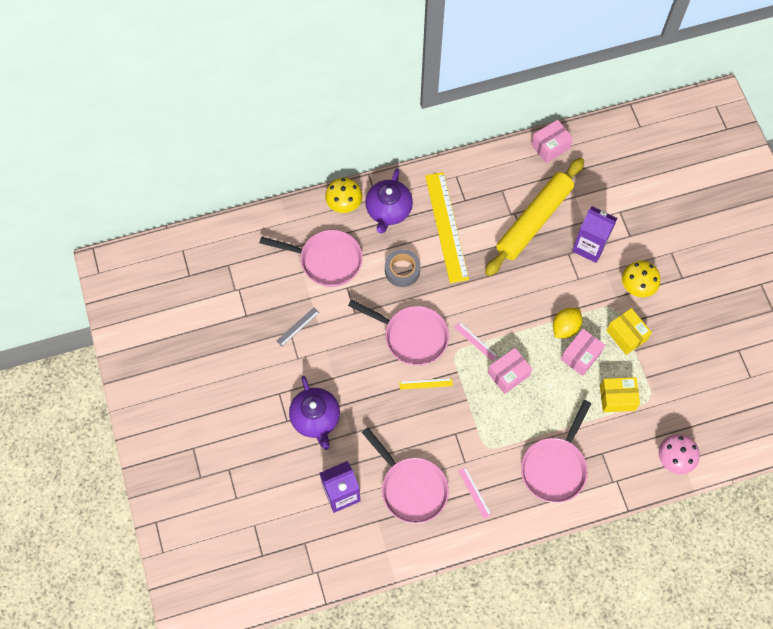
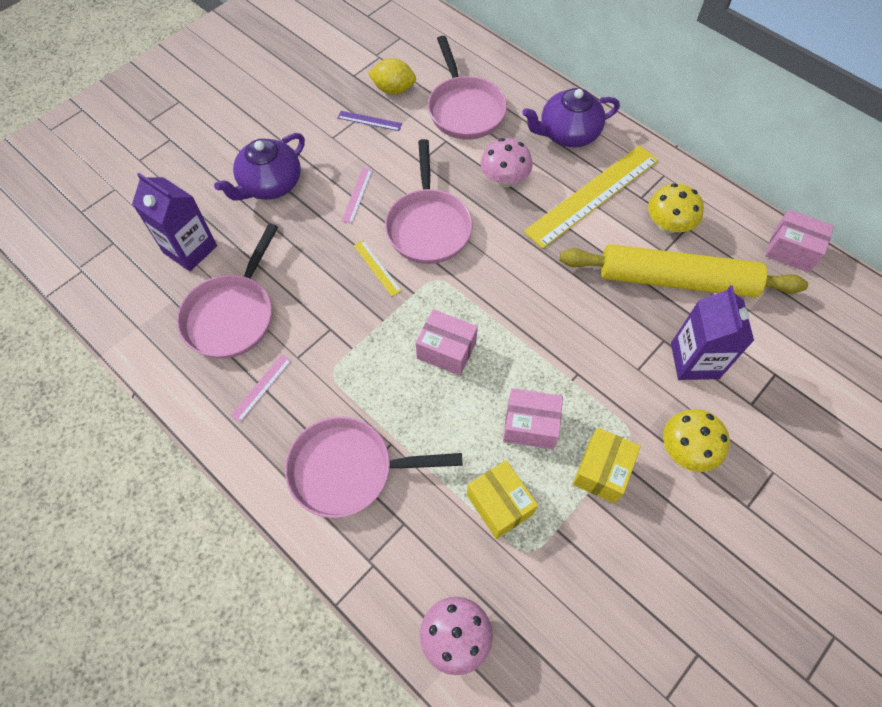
camera: 60 degrees right, 5 degrees down
(297, 326) = (369, 121): grey ruler -> purple ruler
(344, 203) = (543, 93): yellow mushroom -> yellow mushroom (668, 225)
(402, 270) = (504, 179): grey tape -> pink mushroom
(475, 341) = (466, 293): pink ruler -> pink ruler (357, 195)
(565, 327) = (557, 386): yellow lemon -> yellow lemon (393, 89)

